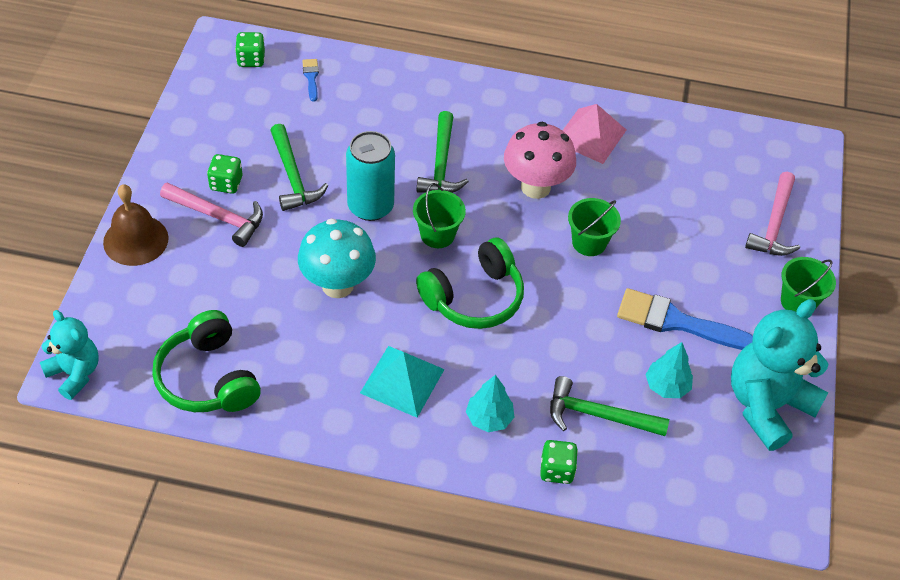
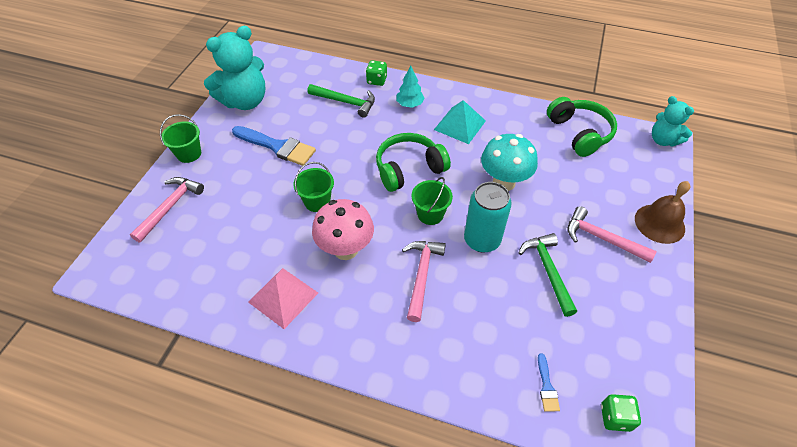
camera: 170 degrees left, 0 degrees up
(226, 183) = (603, 267): green dice -> none
(441, 164) = (421, 275): green hammer -> pink hammer
(666, 386) = (299, 113): turquoise tree -> none

